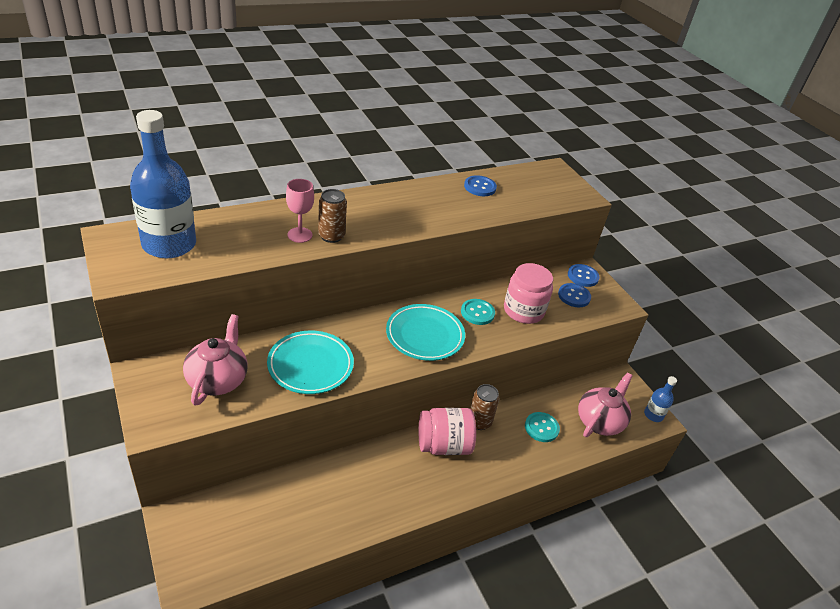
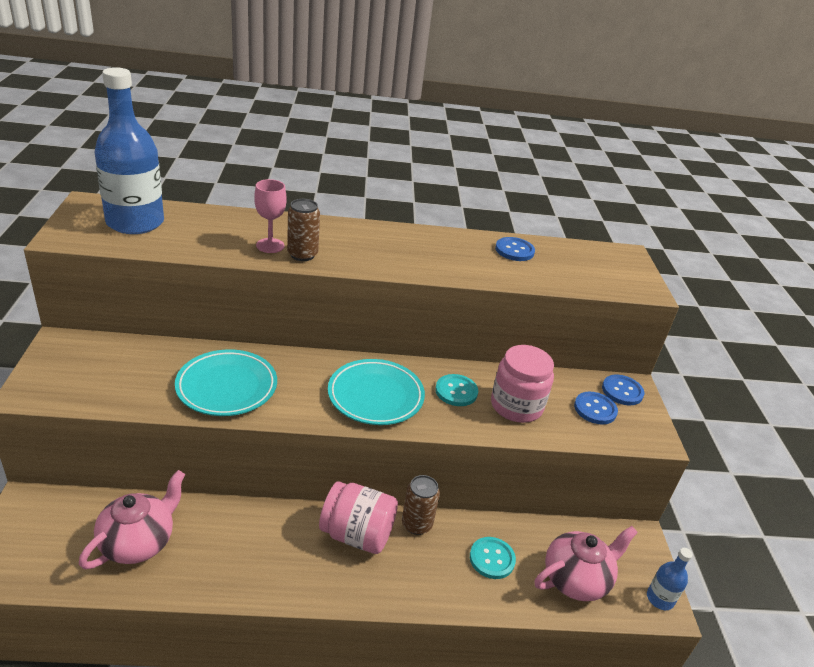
camera: 25 degrees right, 5 degrees down
(218, 380) = (124, 371): pink teapot -> pink teapot (138, 542)

